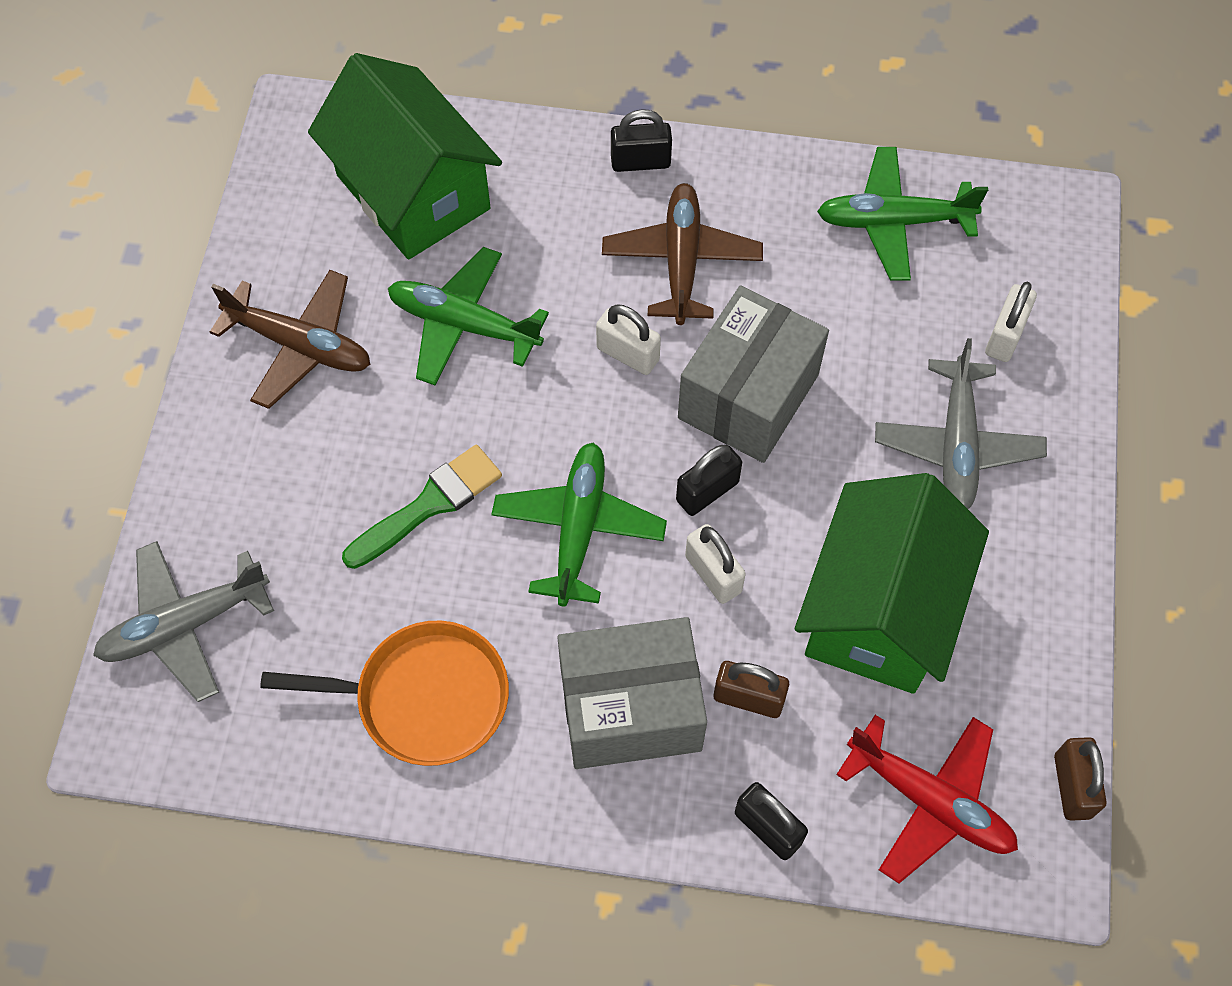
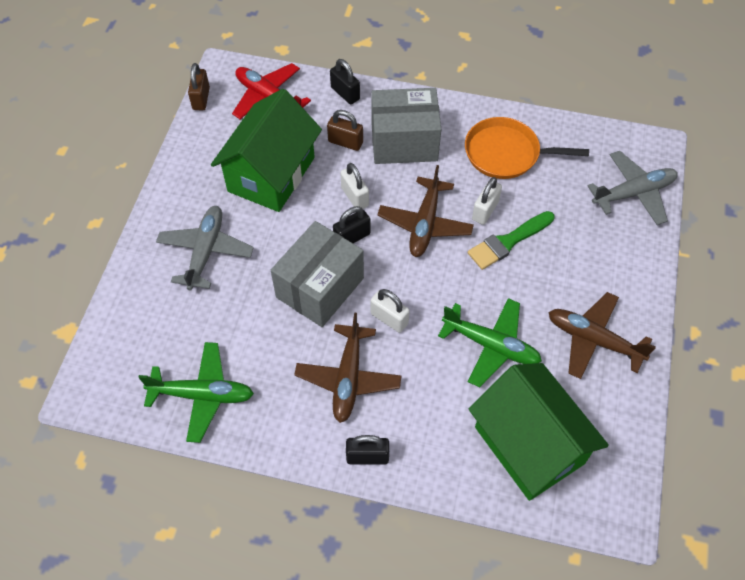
camera: 175 degrees left, 5 degrees down
(579, 528) = (425, 224): green plane -> brown plane
(1005, 336) = (156, 312): white padlock -> white padlock (485, 210)

